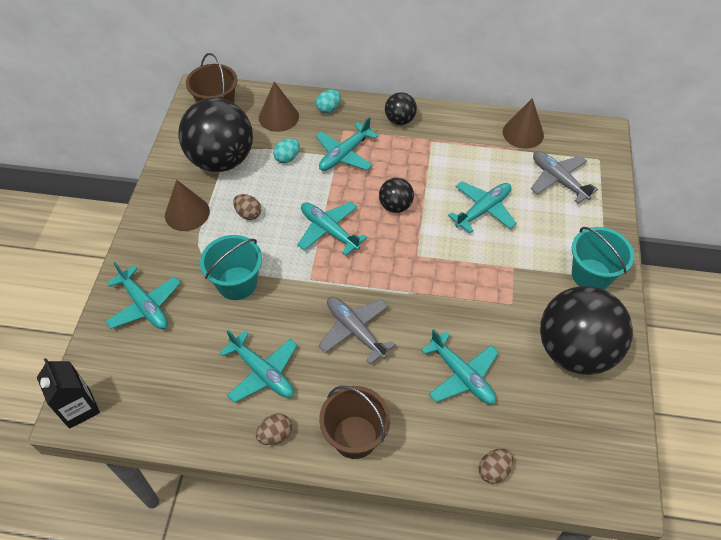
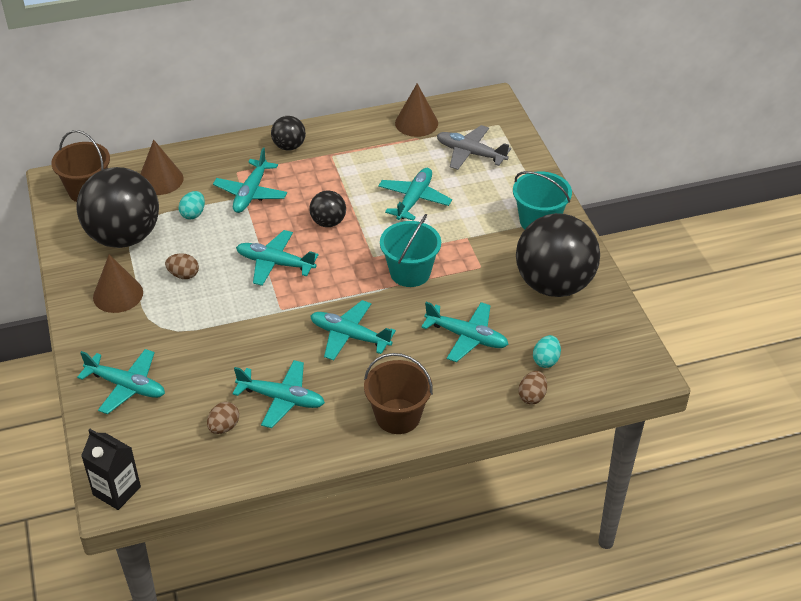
camera: 25 degrees left, 10 degrees down
(237, 283) = (210, 337): turquoise bucket -> turquoise bucket (410, 272)
(275, 435) = (324, 441): brown egg -> brown egg (224, 427)
(328, 109) = (209, 157): turquoise egg -> turquoise egg (546, 360)
(355, 330) = (349, 336): grey plane -> turquoise plane

